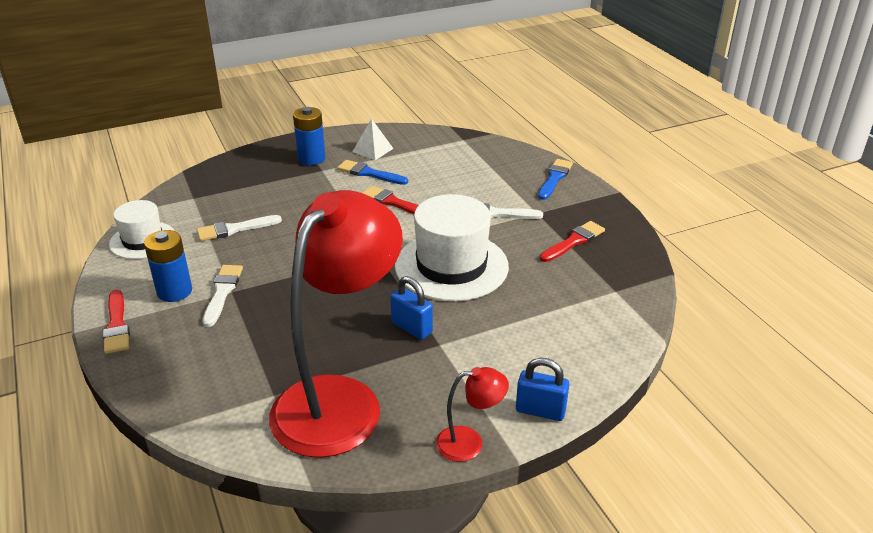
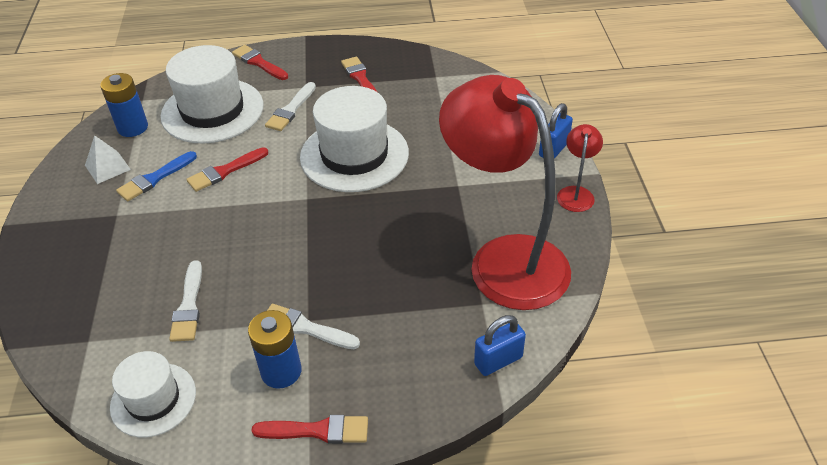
camera: 70 degrees left, 10 degrees up
(311, 159) = (84, 219): blue battery -> blue battery (133, 127)
(412, 328) = (429, 197): blue padlock -> blue padlock (498, 360)
(469, 174) = (212, 111): none -> white hat
(554, 178) = (258, 62): blue brush -> red brush

